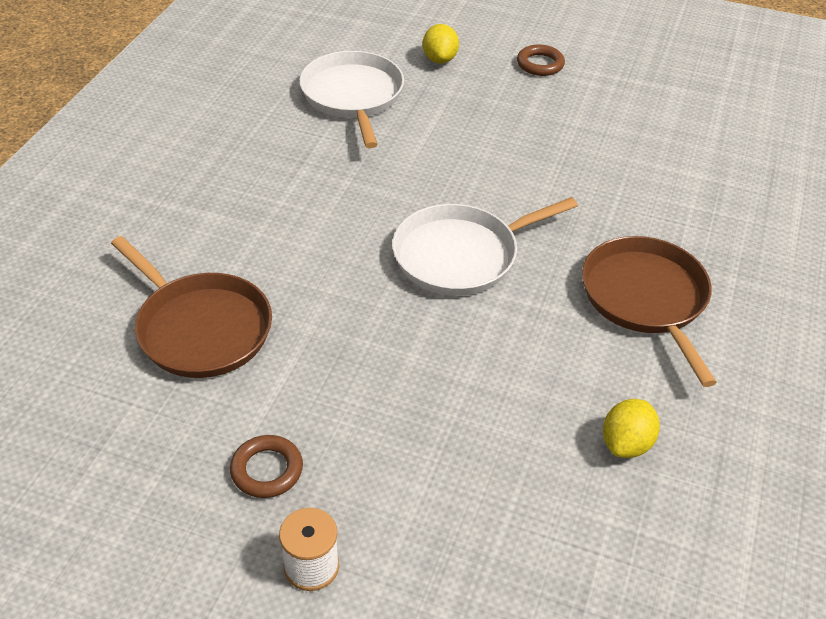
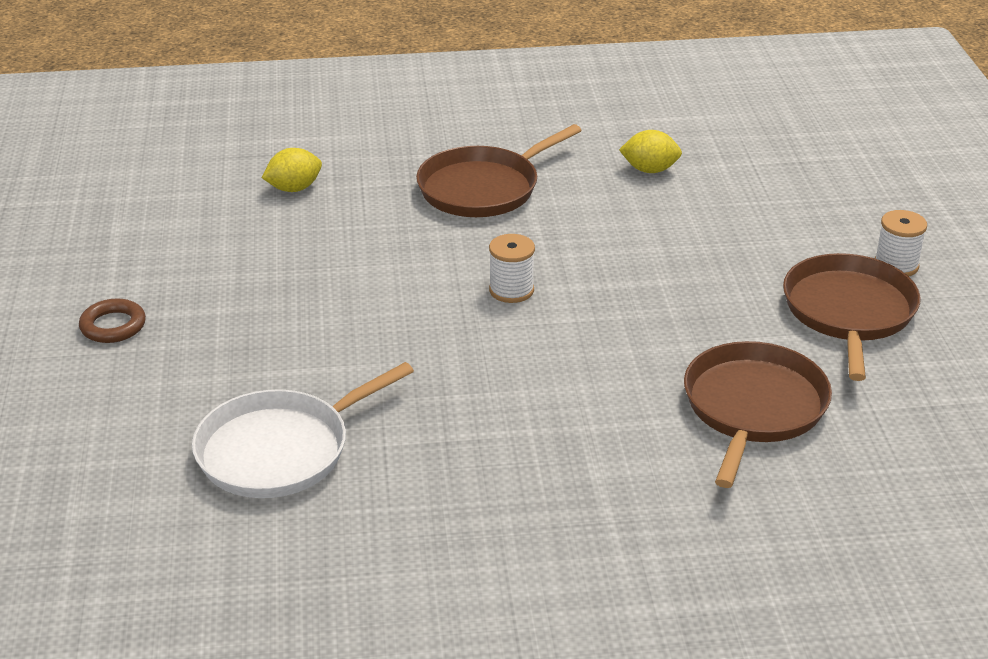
camera: 115 degrees left, 10 degrees down
(267, 470) = (848, 312): brown ring -> brown pan
(440, 59) = (144, 406): yellow lemon -> yellow lemon (294, 188)
(461, 255) = (511, 290): white pan -> white spool

